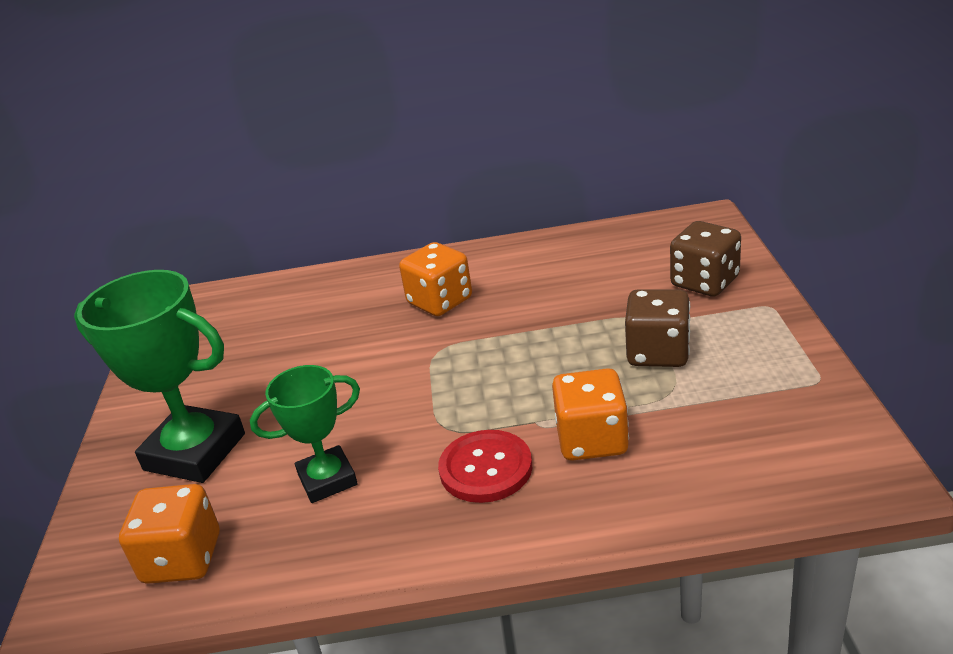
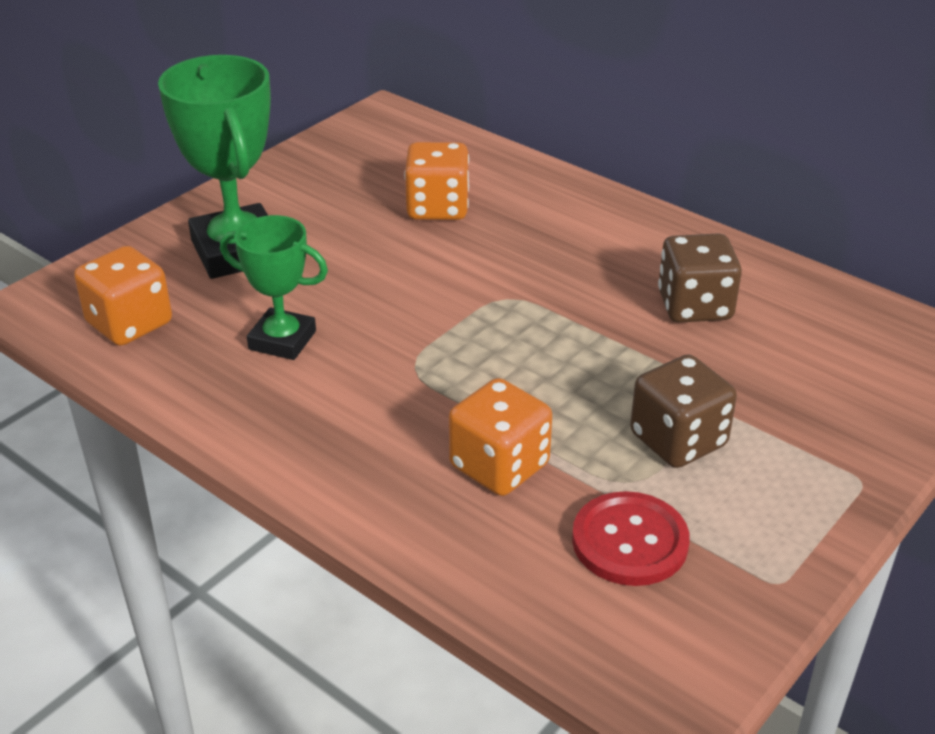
camera: 40 degrees right, 5 degrees up
(440, 301) = (577, 255): orange dice -> orange dice (437, 208)
(485, 468) = (391, 421): red button -> red button (630, 541)
(705, 282) = (840, 410): brown dice -> brown dice (694, 306)

